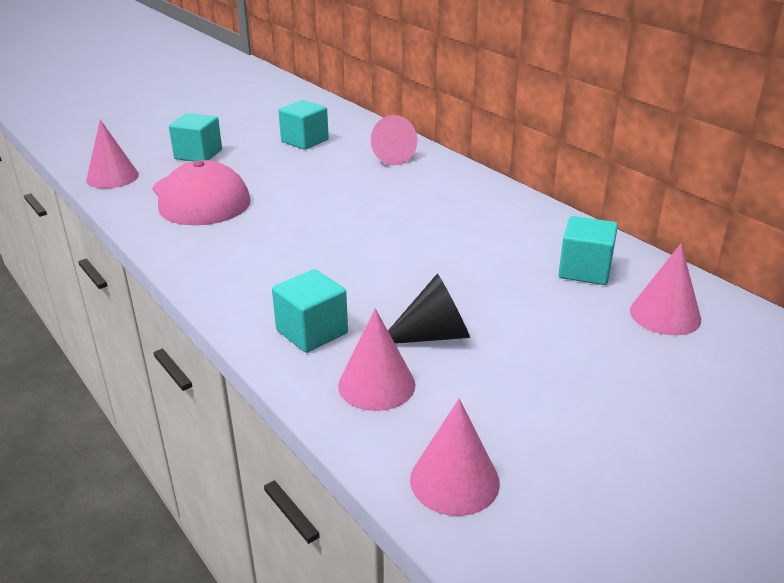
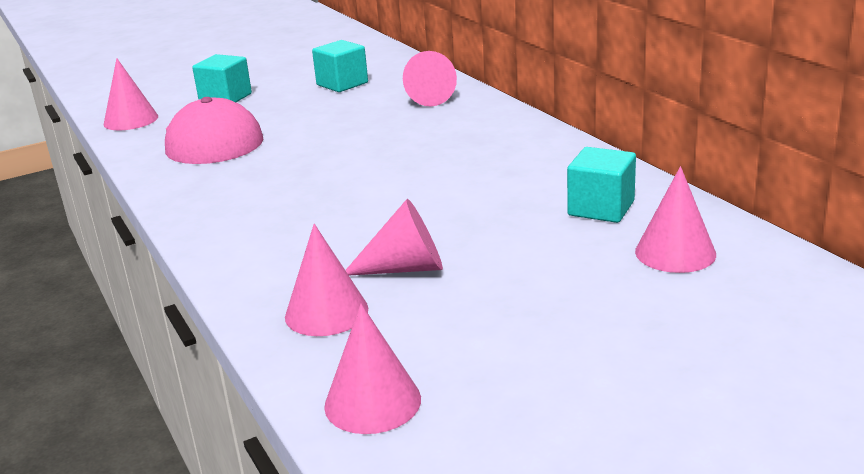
camera: 10 degrees right, 5 degrees down
(312, 332) = (278, 263): turquoise cube -> none
(433, 335) = (405, 268): black cone -> pink cone

